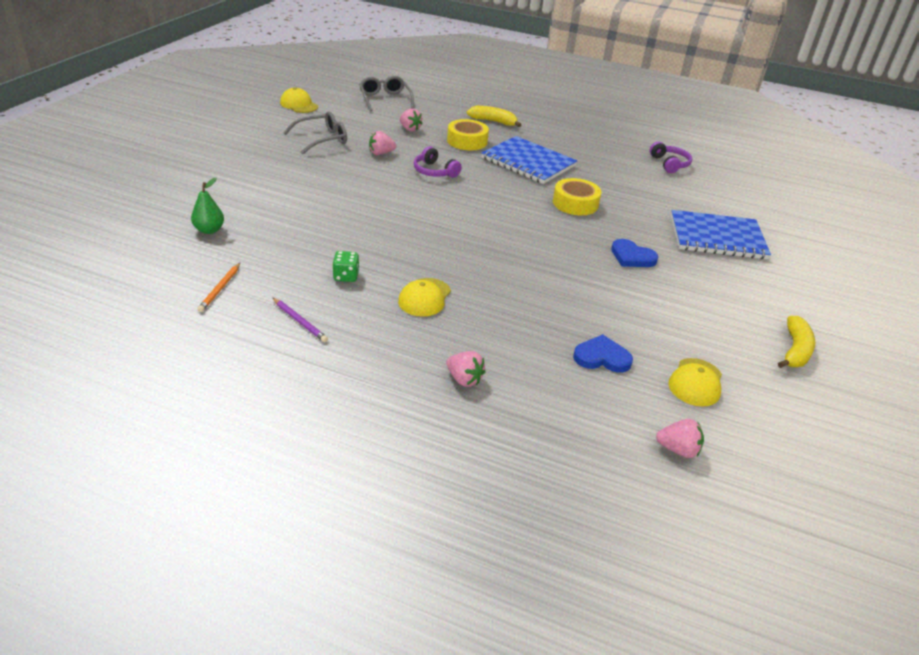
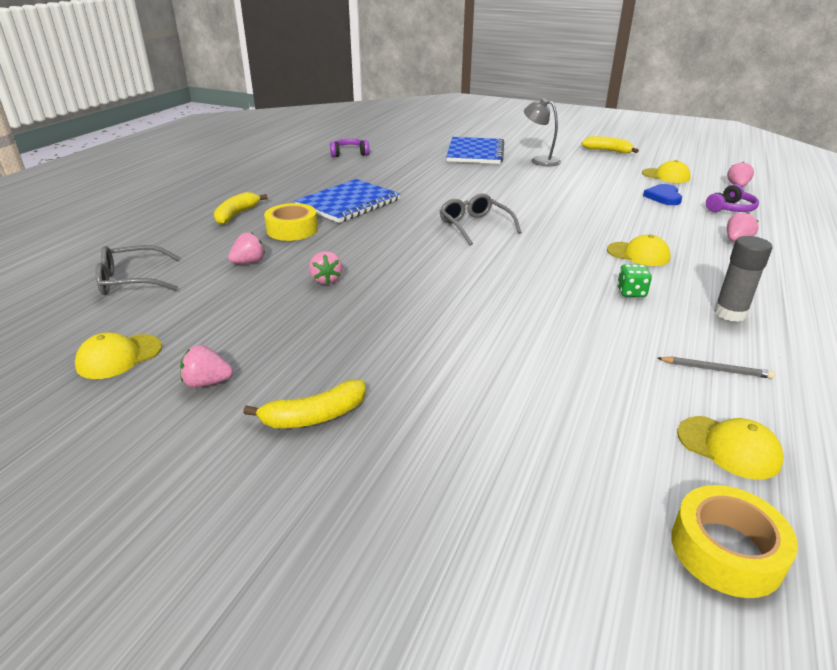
camera: 85 degrees left, 5 degrees down
(140, 270) = (728, 447): none -> yellow cap
(209, 230) = (588, 398): green pear -> none
(220, 288) = (715, 370): orange pencil -> grey pencil
(227, 151) = (315, 416): none -> yellow banana
(267, 125) = (207, 383): none -> pink strawberry
(299, 321) = (730, 313): purple pencil -> grey glue stick
(322, 139) = (276, 325): grey glasses -> grey glasses (475, 226)
(434, 171) = (376, 248): purple headphones -> purple headphones (730, 209)
(575, 203) = (435, 190): yellow tape -> yellow tape (726, 550)
(632, 257) = (519, 178): blue heart -> none
(711, 281) = (539, 160): none -> grey lamp

